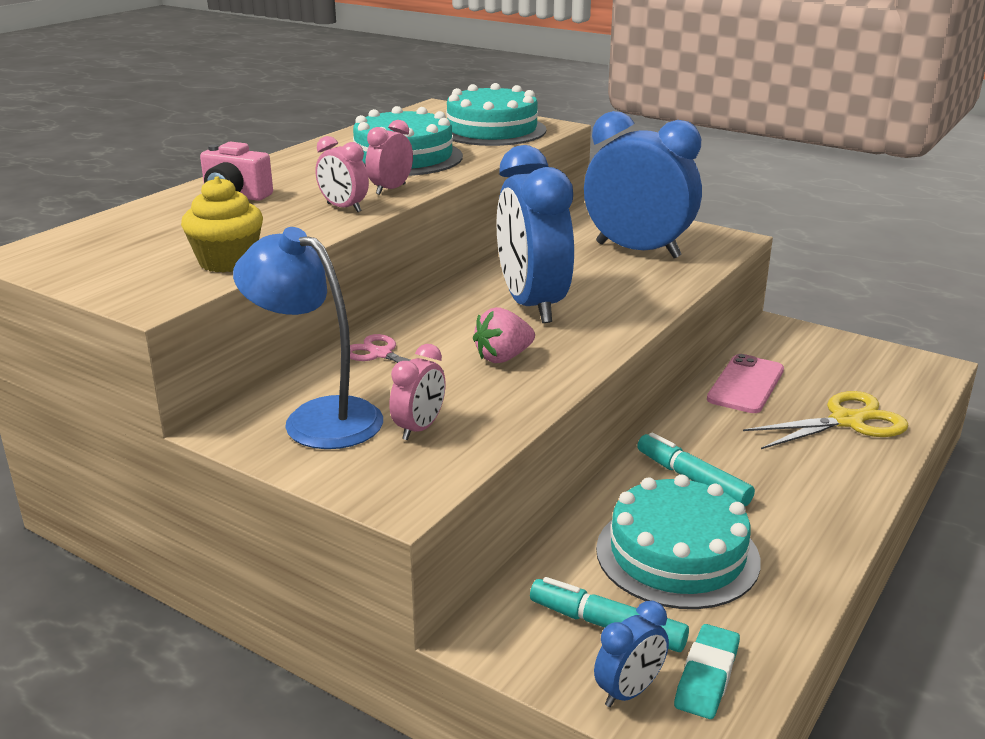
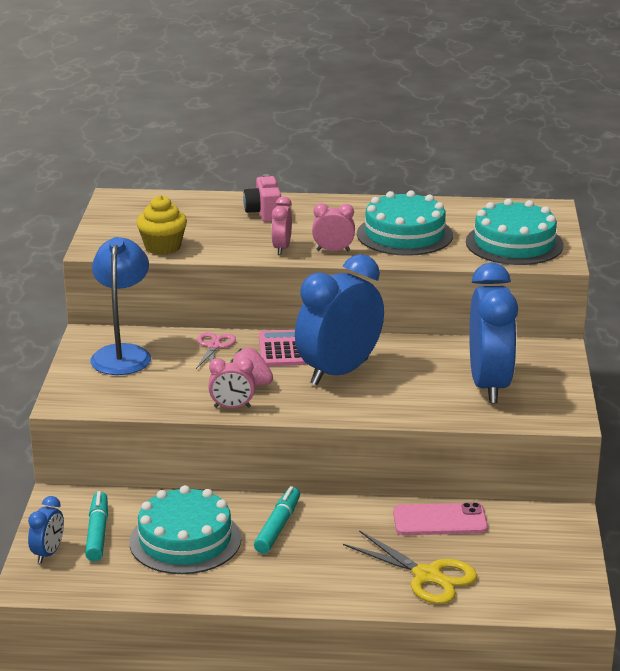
camera: 60 degrees right, 0 degrees up
(419, 428) = (138, 385): pink clock -> pink clock (232, 407)
(441, 319) = (282, 349): none -> pink calculator
(629, 691) = (48, 553): blue clock -> blue clock turned 90 degrees counterclockwise
(706, 677) = (78, 575): turquoise eraser -> none

